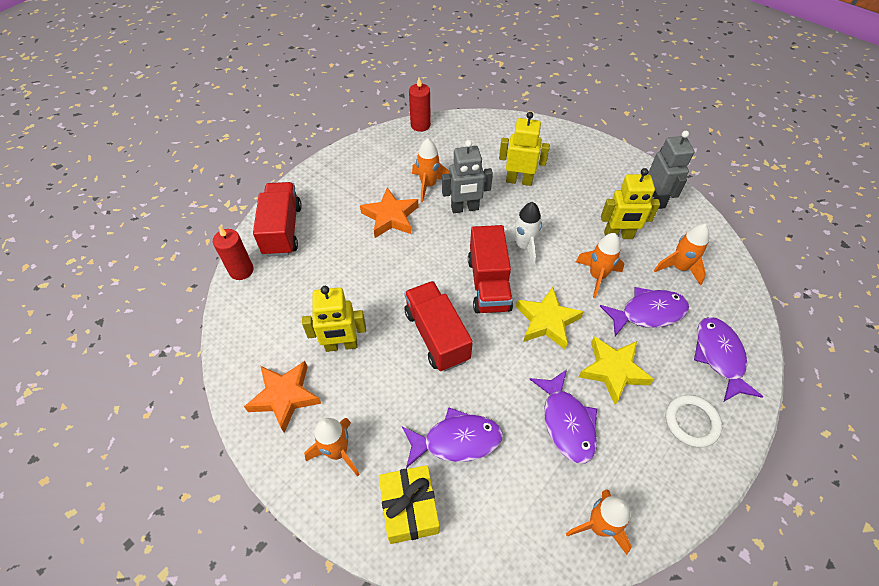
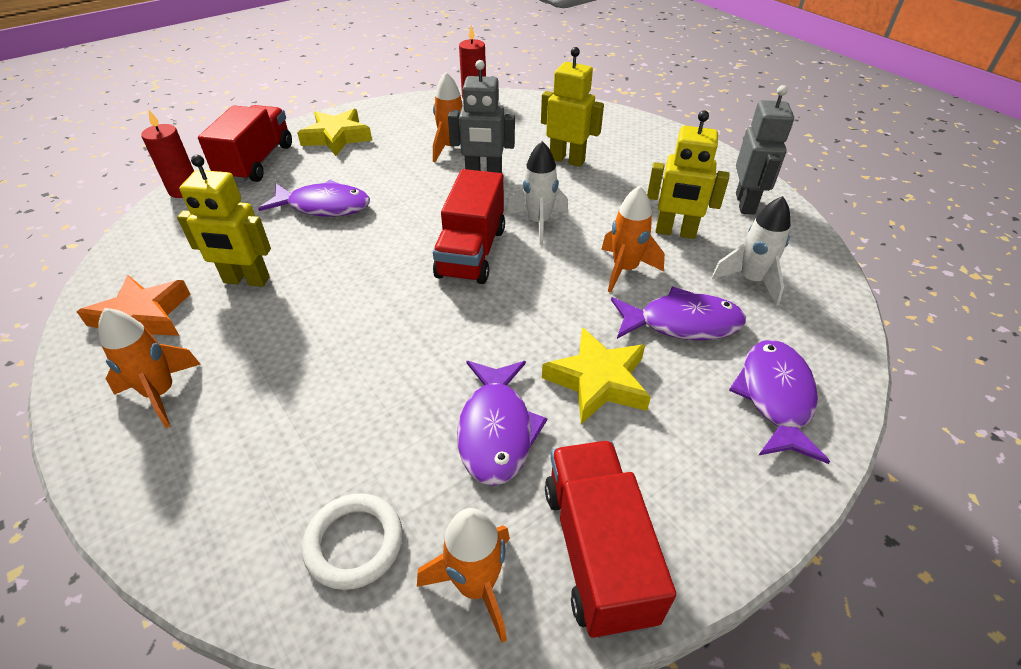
camera: 15 degrees right, 10 degrees down
(390, 217) = (388, 169): orange star -> none
(409, 508) = (208, 485): yellow gift -> none
(437, 335) = (372, 293): red truck -> red truck (597, 551)
(456, 440) = (325, 416): purple fish -> purple fish (324, 206)
(547, 321) = (529, 305): yellow star -> yellow star (337, 137)
(679, 268) = (750, 281): orange rocket -> white rocket
(691, 422) = (695, 474): white ring -> white ring (354, 543)

